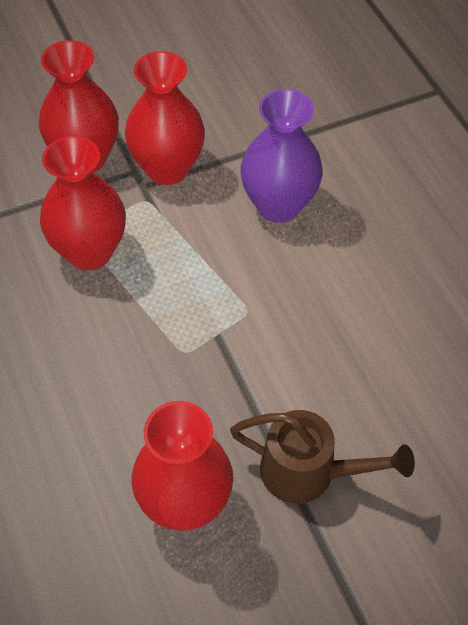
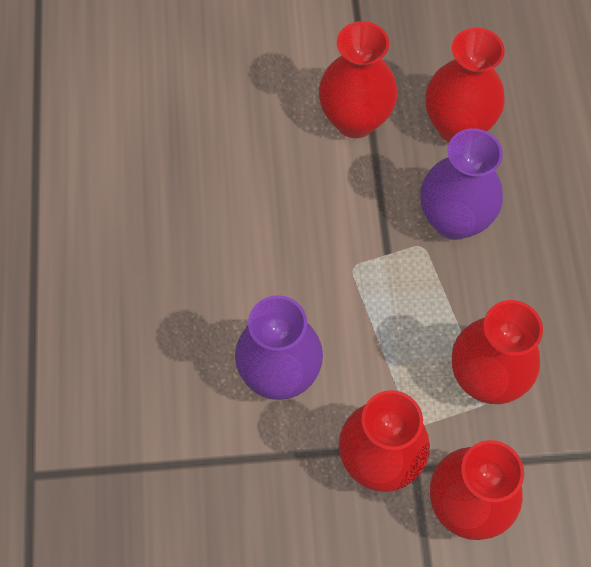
camera: 160 degrees left, 10 degrees up
(158, 389) = (453, 220): none -> purple vase
(308, 472) = (355, 120): brown watering can -> red vase

